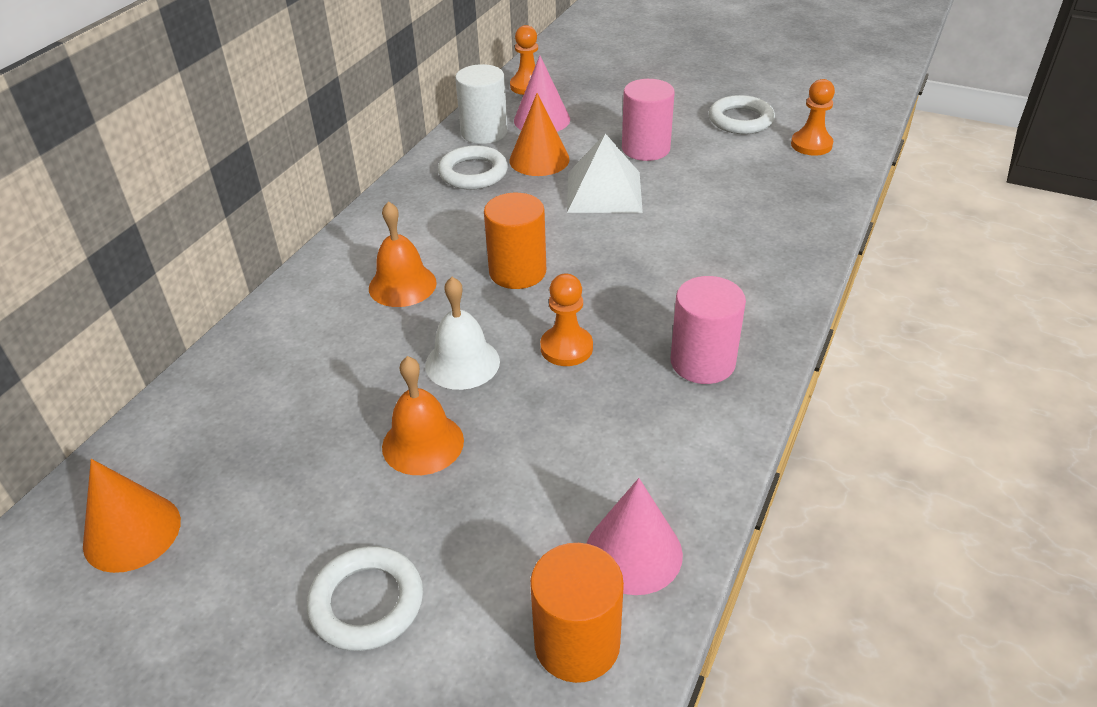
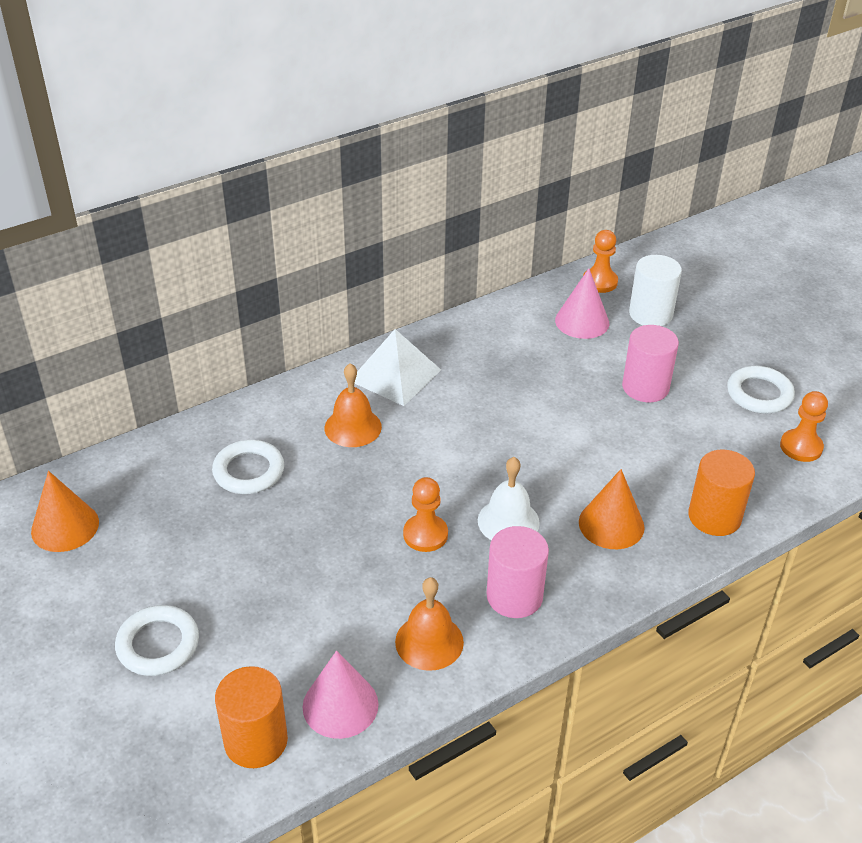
camera: 30 degrees right, 0 degrees up
(423, 443) = (271, 557): orange bell -> orange bell (429, 642)
(462, 363) = (344, 510): white bell -> white bell (508, 521)
(473, 173) = (483, 350): white ring -> white ring (249, 471)
(484, 132) = (524, 314): white cylinder -> white cylinder (650, 314)
(517, 272) = (443, 455): orange cylinder -> orange cylinder (714, 517)
(539, 159) = (546, 360): orange cone -> orange cone (611, 524)
(604, 191) = (572, 413): white pyramid -> white pyramid (395, 375)

